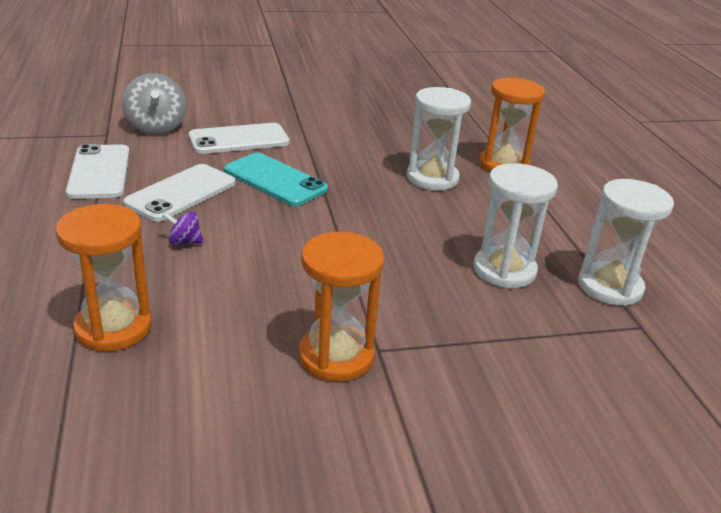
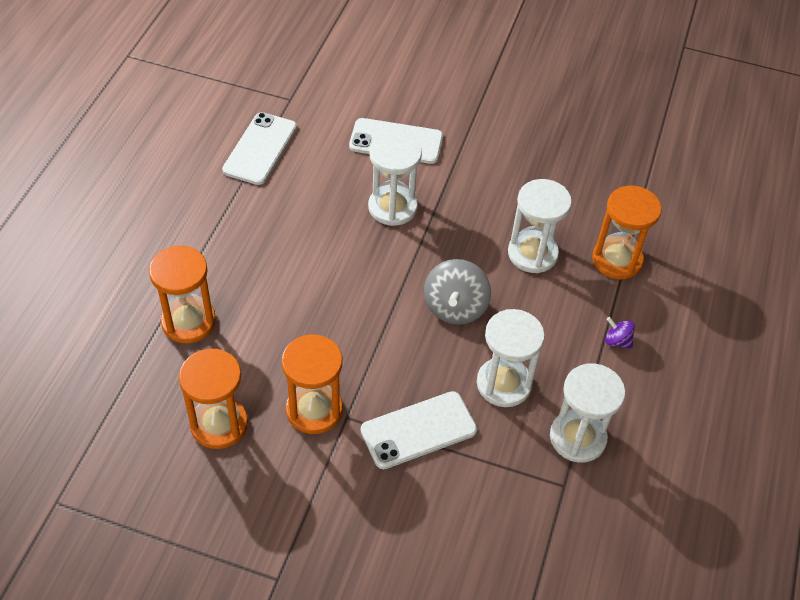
camera: 30 degrees right, 20 degrees up
(156, 127) = (336, 101): grey spinning top -> grey spinning top (455, 307)
(181, 193) = (308, 197): white phone -> white phone (418, 430)
(184, 242) = (279, 255): purple spinning top -> purple spinning top (617, 341)
(229, 413) = (219, 424): none -> orange hourglass
(275, 180) = (392, 207): turquoise phone -> white hourglass

